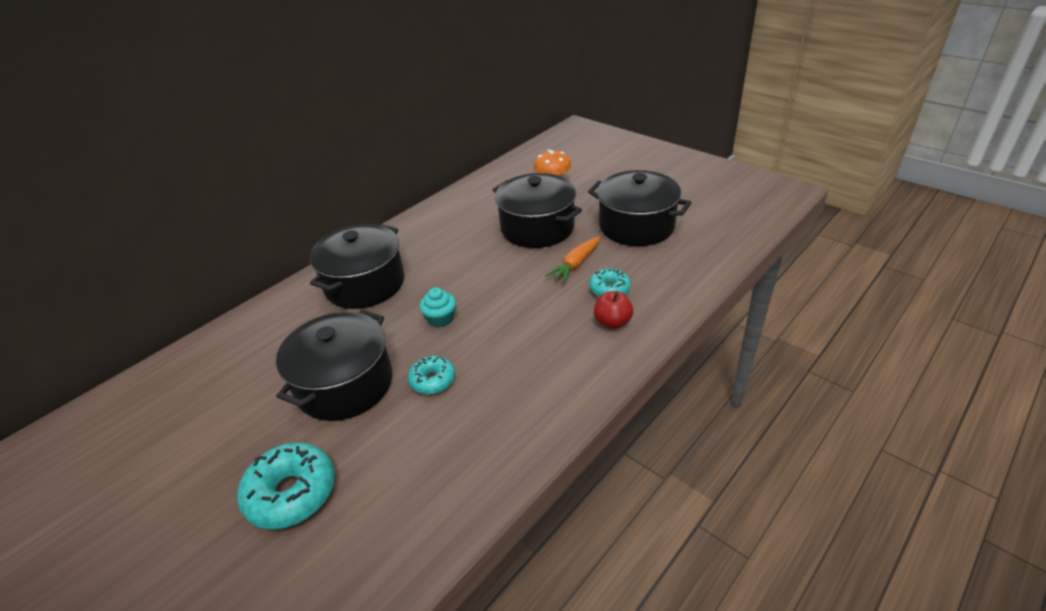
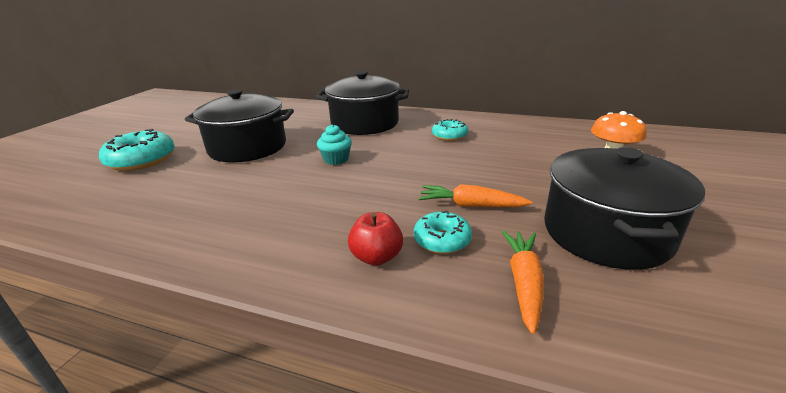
camera: 65 degrees right, 10 degrees down
(432, 380) = (255, 176): turquoise donut -> turquoise donut (449, 136)
(537, 228) = (515, 168): black pot -> none
(665, 271) = (524, 283): none -> orange carrot

